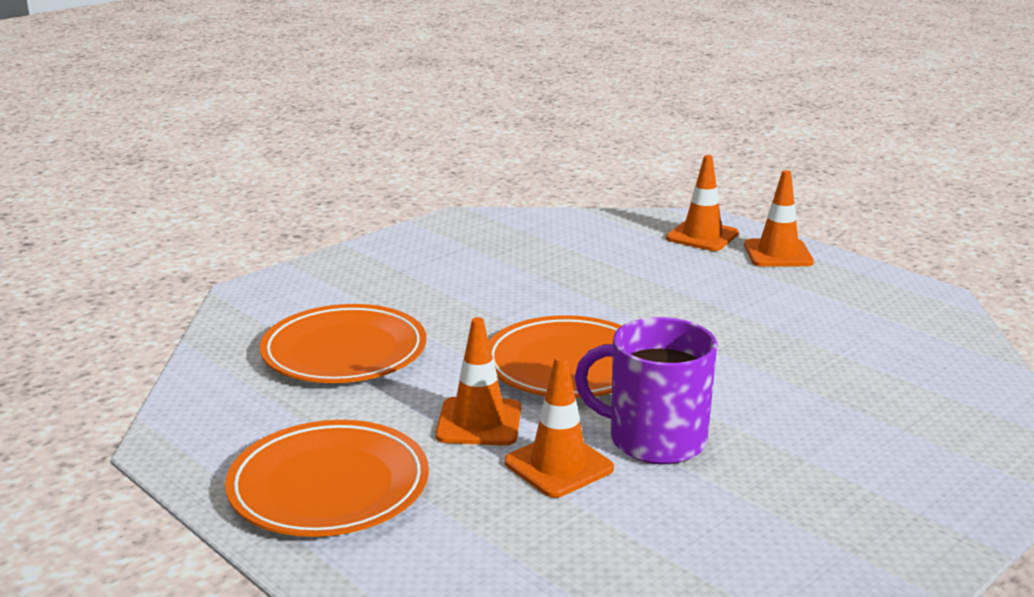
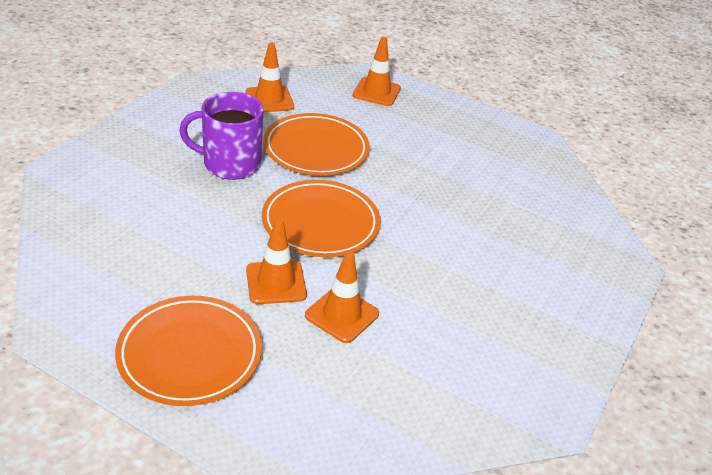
camera: 20 degrees left, 15 degrees up
(344, 352) = (155, 226): orange plate -> orange plate (316, 149)
(654, 440) = (397, 284): purple mug -> purple mug (230, 164)
(778, 254) = (431, 106): orange traffic cone -> orange traffic cone (269, 100)

